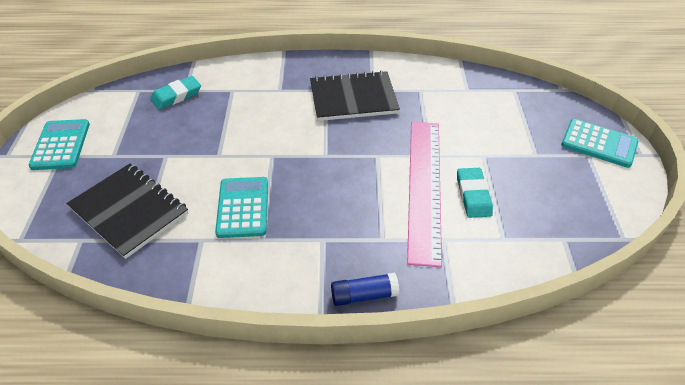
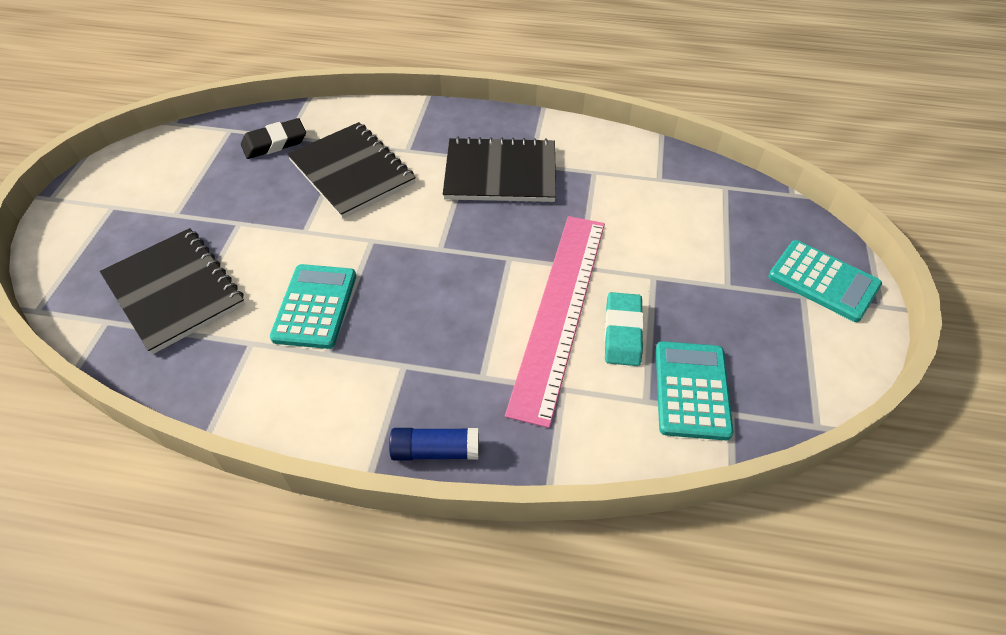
camera: 10 degrees right, 5 degrees up
(61, 145) = (117, 192): turquoise calculator -> turquoise calculator (692, 390)
(176, 96) = (274, 143): turquoise eraser -> black eraser
(242, 109) = (352, 172): none -> black notebook

